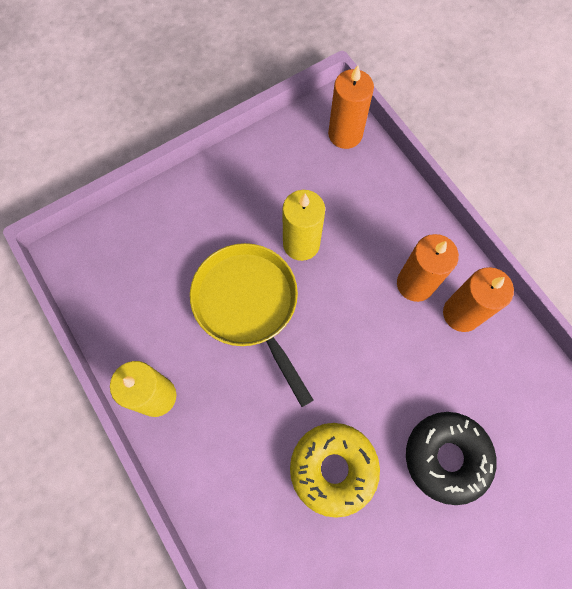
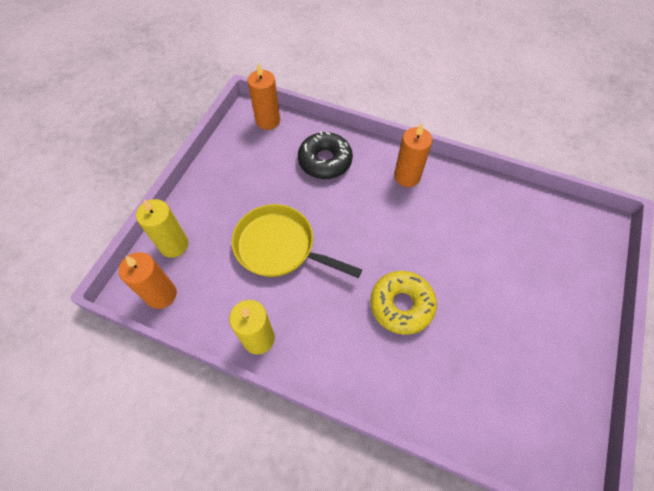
camera: 35 degrees left, 10 degrees down
(301, 244) = (286, 193): yellow candle -> yellow candle (174, 245)
(415, 284) = (370, 176): orange candle -> orange candle (161, 294)
(446, 457) = (458, 256): black donut -> black donut (325, 161)

